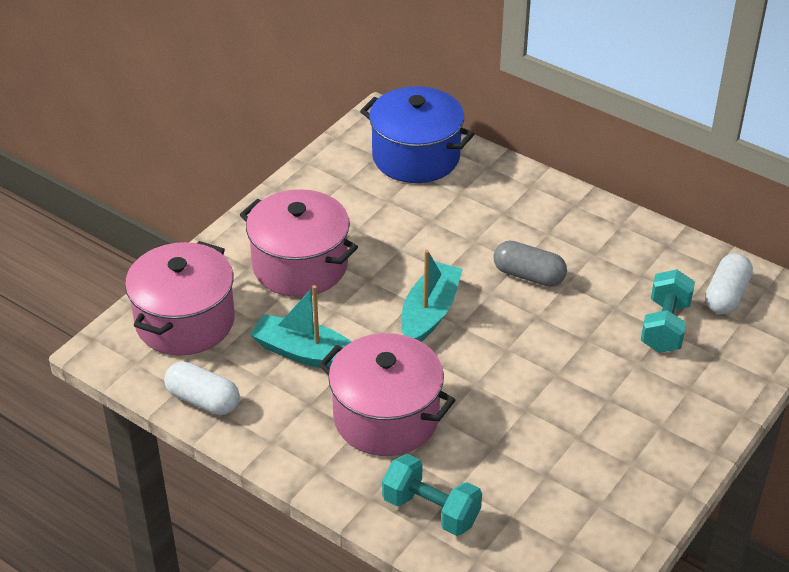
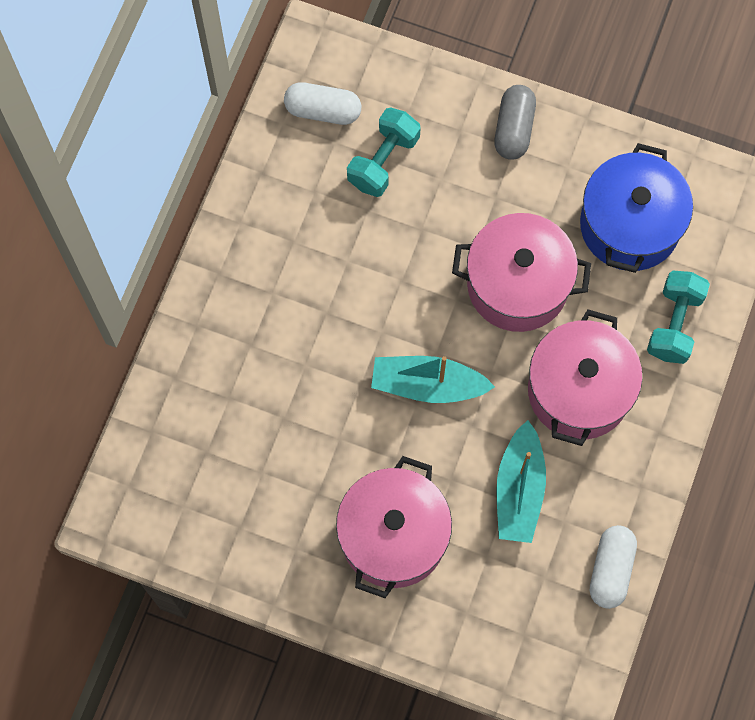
camera: 105 degrees left, 30 degrees up
(185, 321) = (510, 628): pink pot -> pink pot (517, 284)
(416, 157) = (176, 461): blue pot -> blue pot (630, 225)
(529, 275) = (345, 300): grey capsule -> grey capsule (514, 129)
(665, 327) = (383, 161): turquoise dumbbell -> turquoise dumbbell turned 60 degrees counterclockwise

